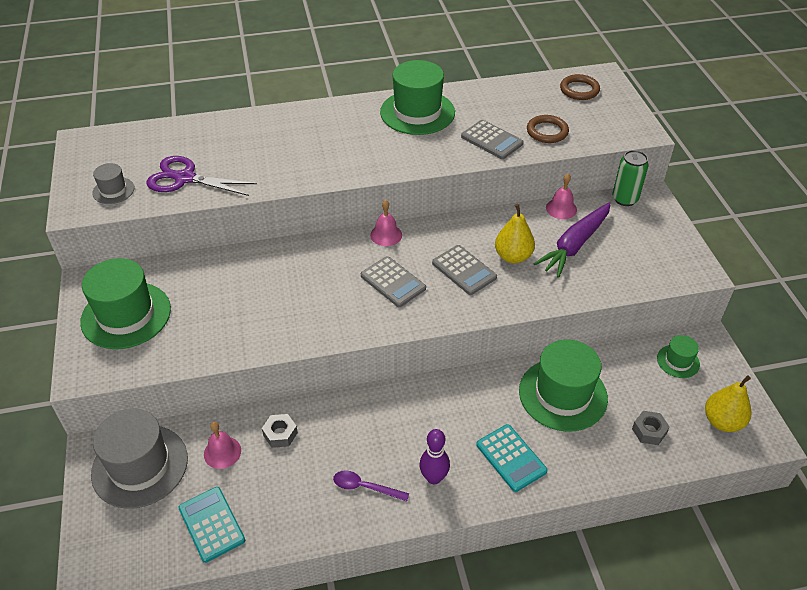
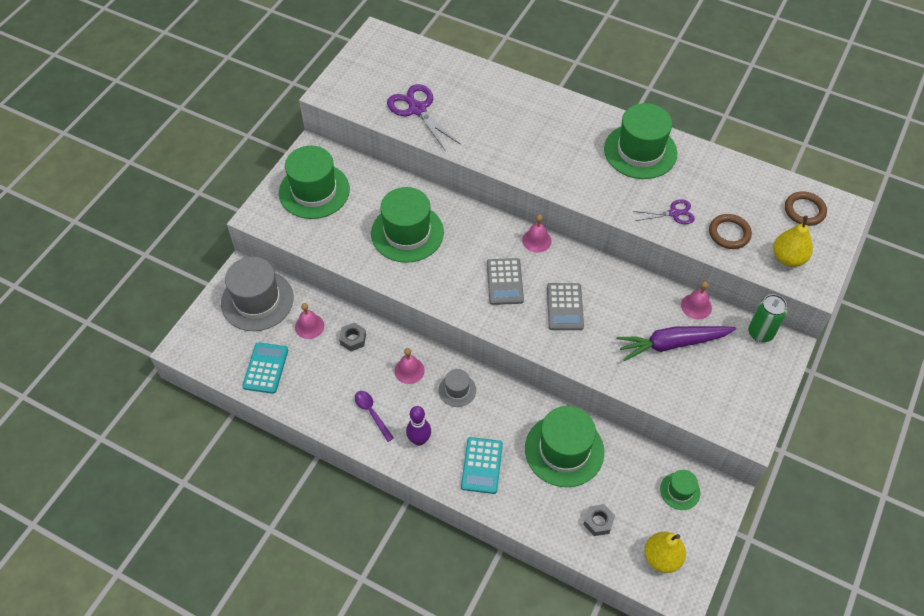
camera: 40 degrees right, 10 degrees up
(113, 190) = (364, 91): grey hat -> grey hat (457, 390)
(261, 296) = (407, 233): none -> green hat
(363, 424) = (409, 370): none -> pink bell
(492, 140) = (674, 213): grey calculator -> purple scissors
(513, 256) = (613, 320): yellow pear -> yellow pear (788, 258)

